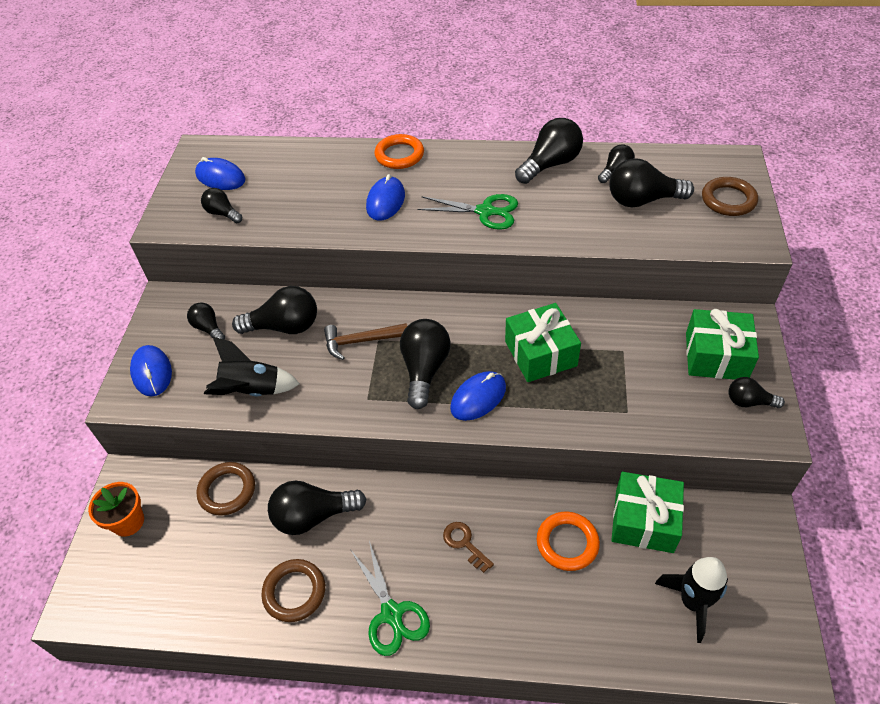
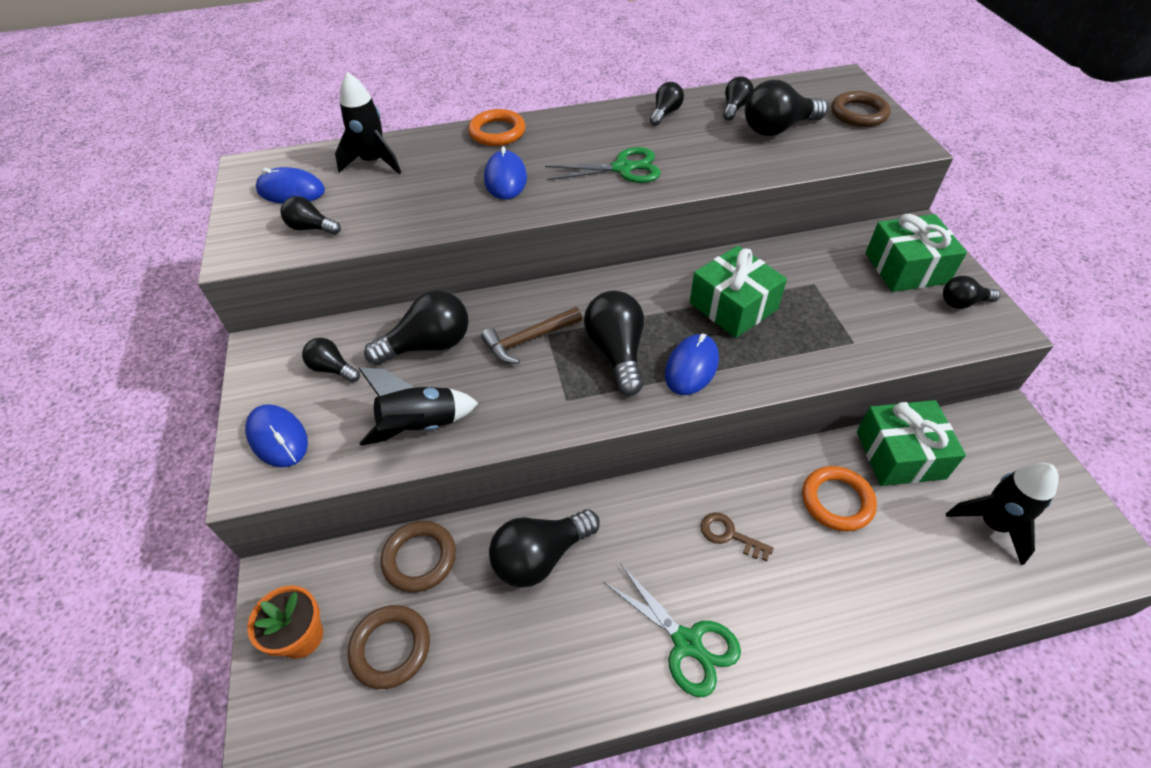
camera: 20 degrees left, 0 degrees up
(291, 164) = (374, 162): none -> black rocket
(294, 592) = (558, 656): brown ring -> brown ring (391, 648)
(550, 164) = (665, 113): black light bulb -> black light bulb, size x0.57

